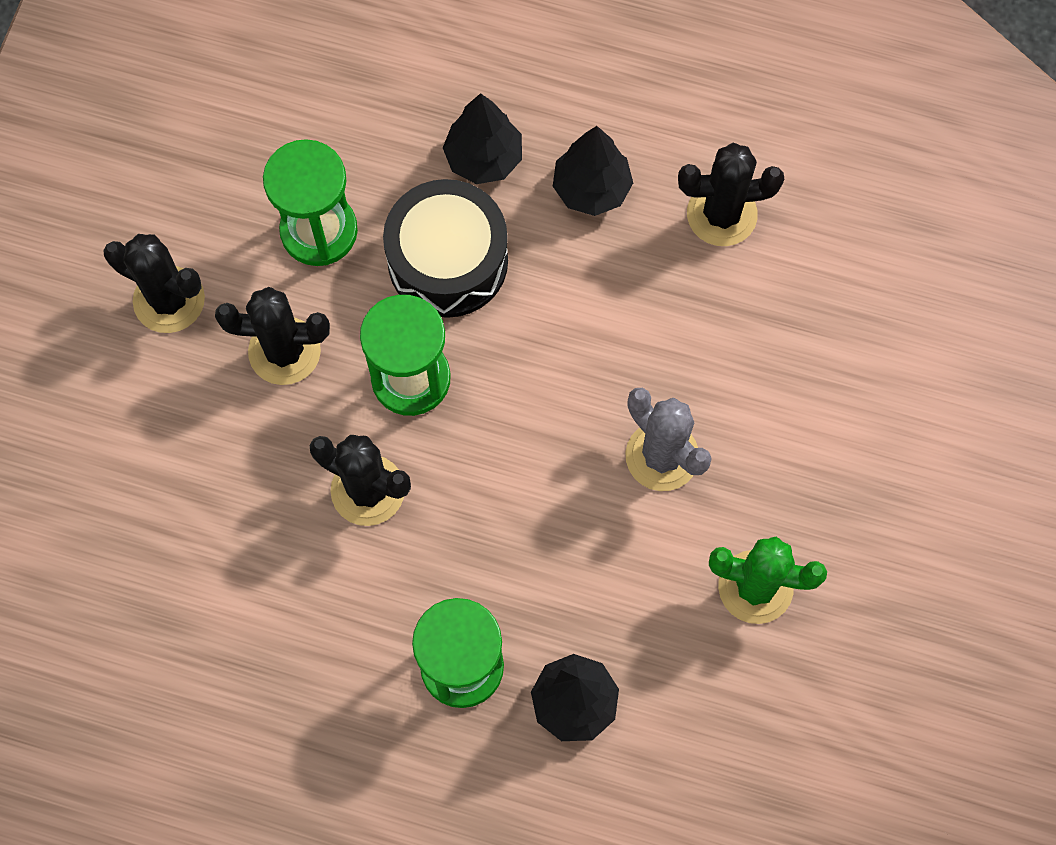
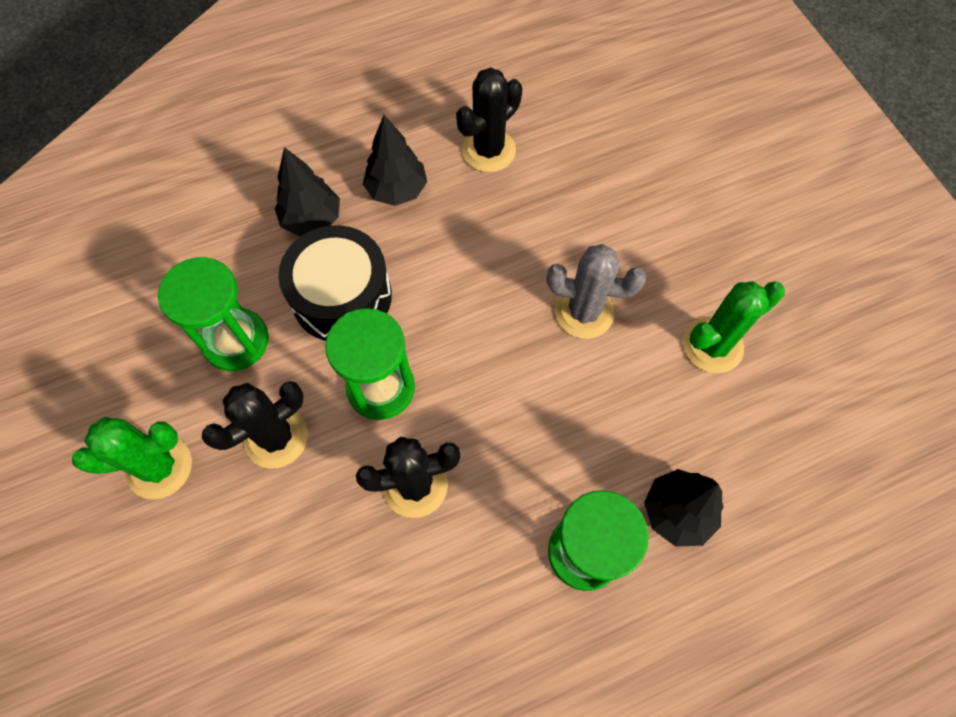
camera: 40 degrees left, 5 degrees down
(169, 300) = (159, 467): black cactus -> green cactus

